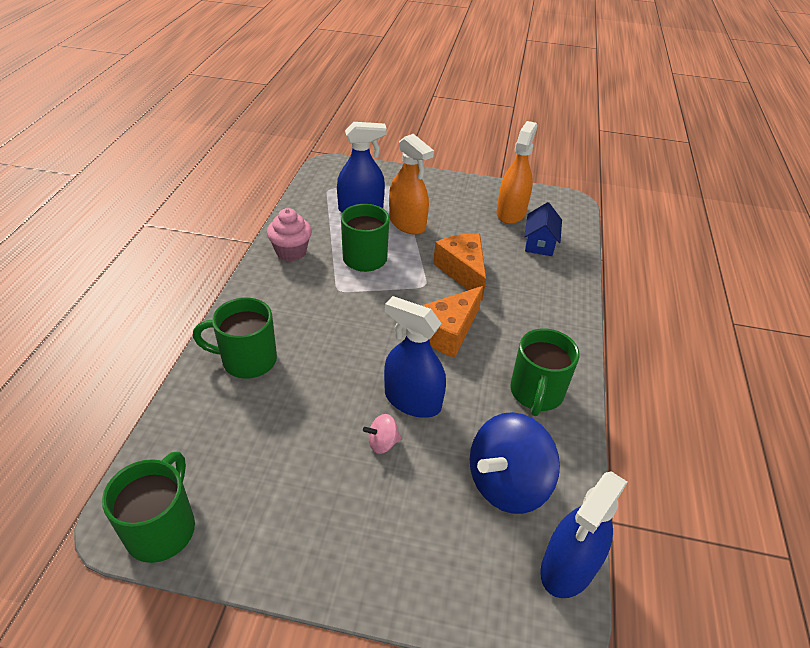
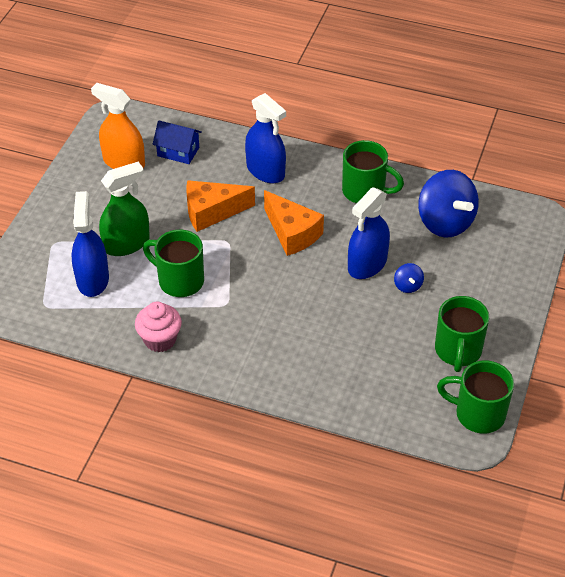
camera: 80 degrees left, 5 degrees up
(247, 360) = (313, 371): green mug -> green mug (458, 351)
(382, 443) = (408, 286): pink spinning top -> blue spinning top
(407, 223) = (126, 244): orange spray bottle -> green spray bottle
(568, 567) = (506, 205): blue spray bottle -> blue spray bottle (265, 171)

